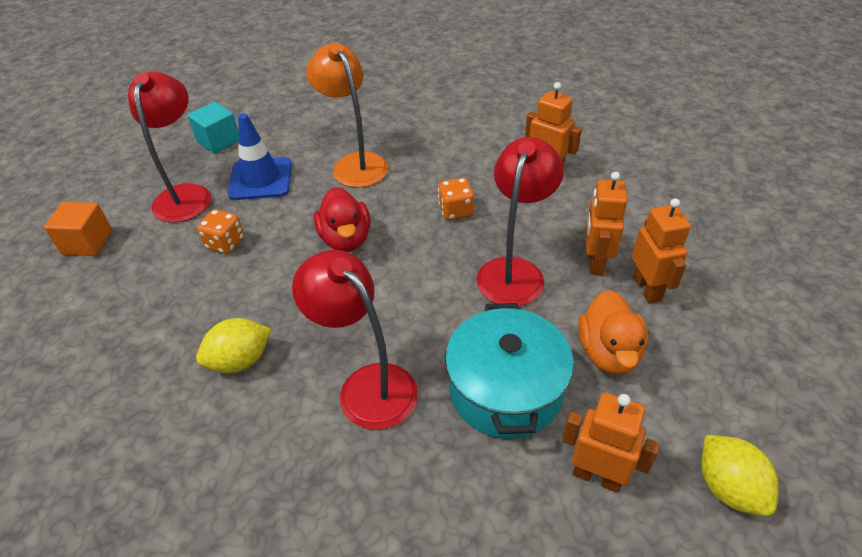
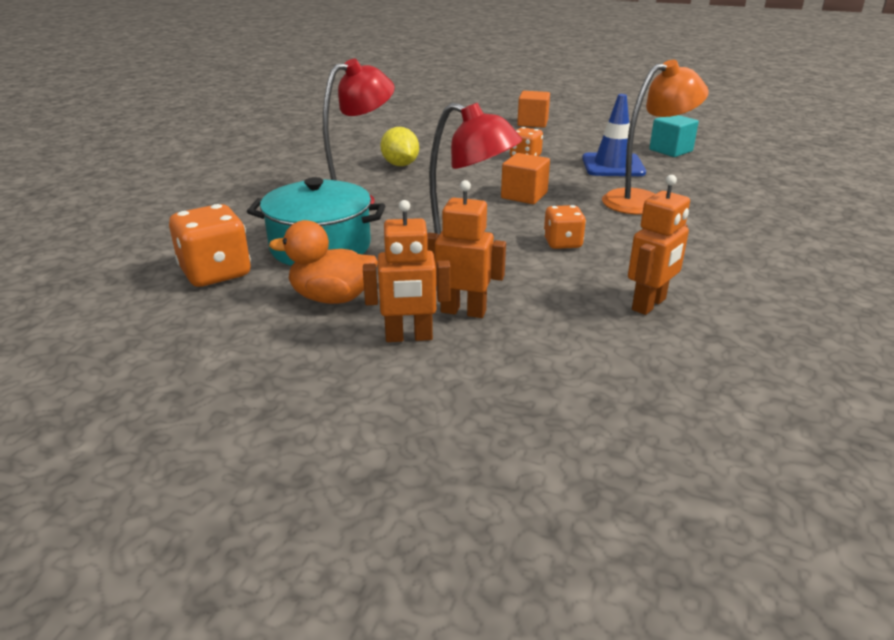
camera: 95 degrees right, 15 degrees down
(186, 195) = (589, 144): red lamp -> none
(346, 239) = (524, 195): red duck -> orange cube
(597, 476) = (216, 273): orange robot -> orange dice
(728, 488) = (154, 330): yellow lemon -> none

